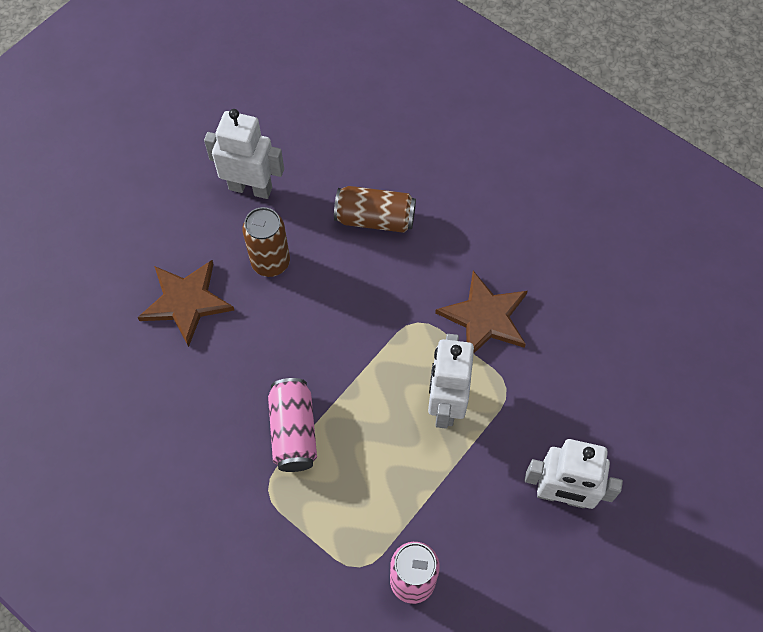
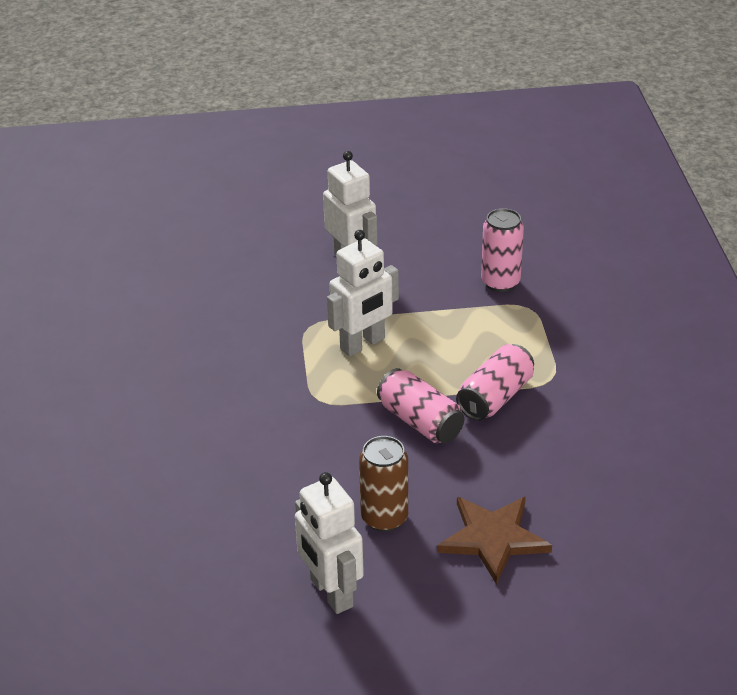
camera: 135 degrees left, 25 degrees down
(325, 361) = (420, 422): none -> pink can
(375, 219) = (255, 488): brown can -> none
(484, 317) = (265, 370): brown star -> none

